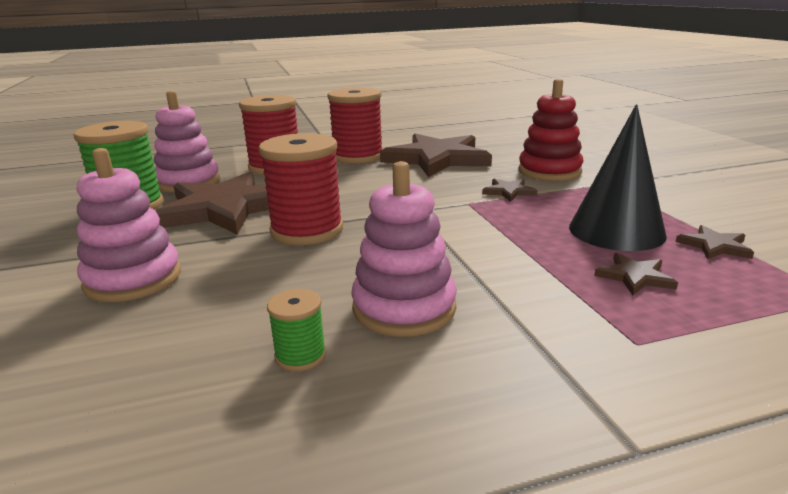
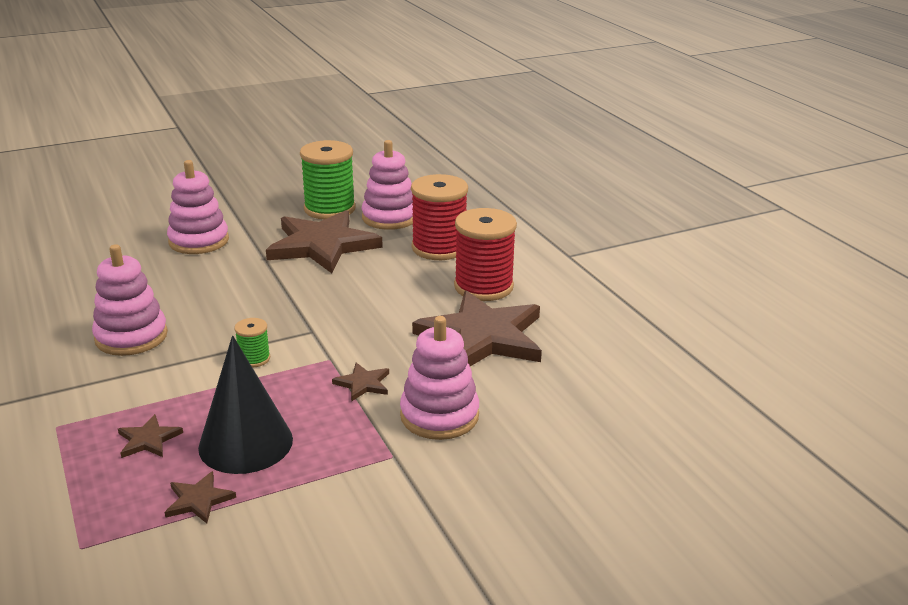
camera: 80 degrees right, 5 degrees up
(300, 356) = (89, 308): green spool -> green spool (254, 359)
(307, 230) = (270, 286): red spool -> none
(549, 171) = (439, 415): red stacking toy -> pink stacking toy

